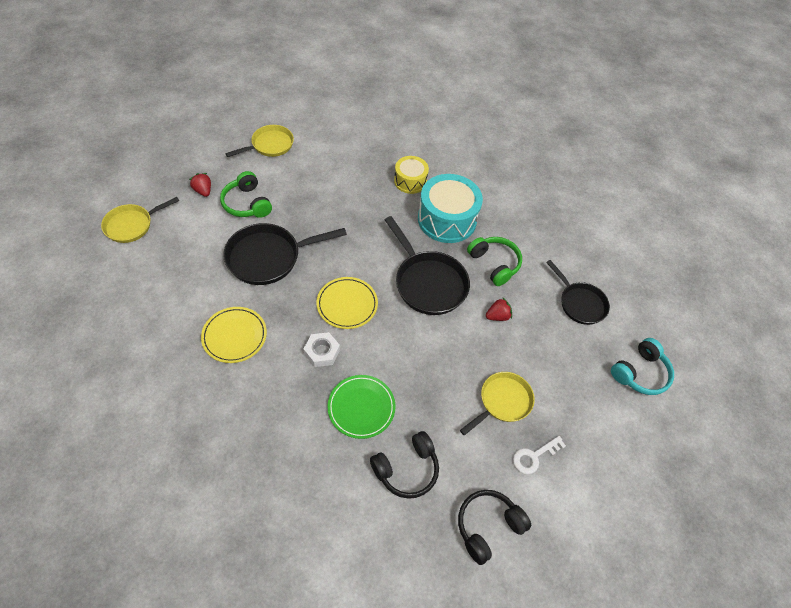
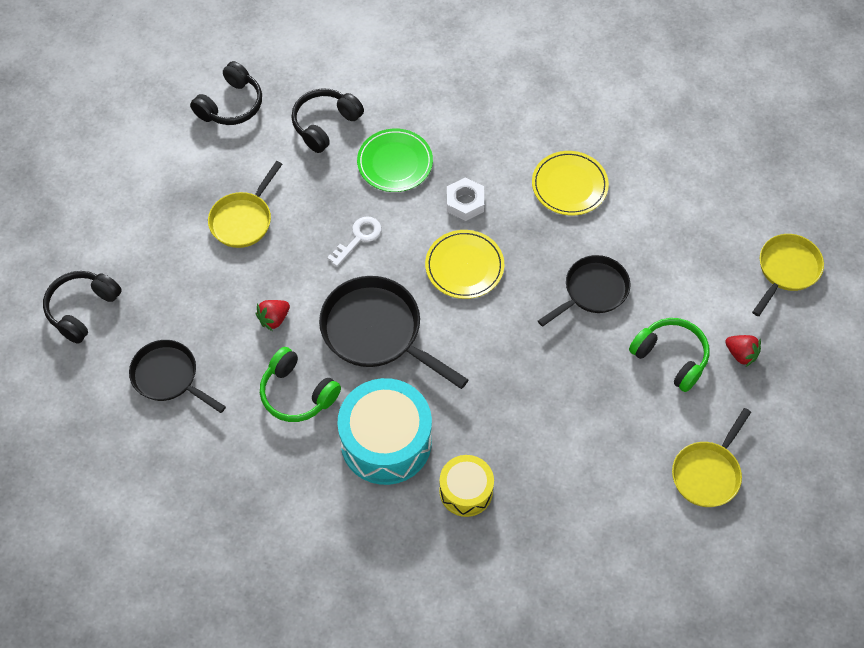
camera: 165 degrees right, 5 degrees up
(268, 257) = (592, 291): black pan -> black pan, size x0.65
(534, 456) = (197, 178): white key -> white key (359, 238)
(640, 373) = (82, 309): turquoise headphones -> black headphones

